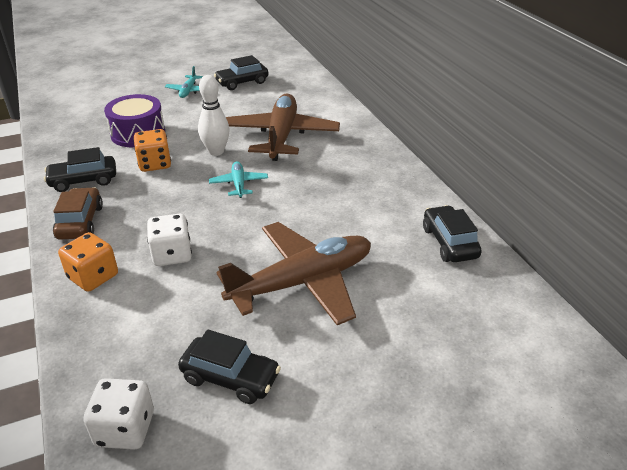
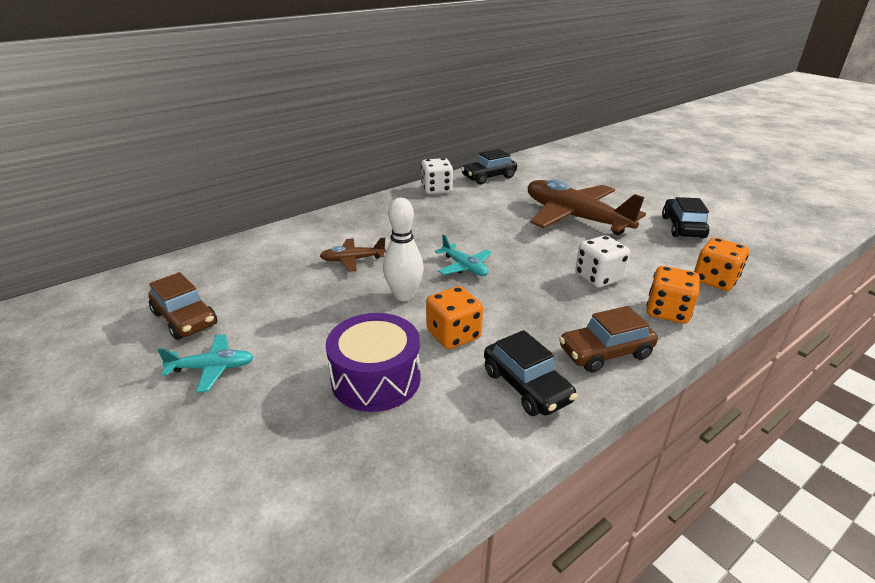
camera: 105 degrees left, 5 degrees down
(108, 339) = (714, 280): none -> orange dice
(125, 429) = (761, 252): white dice -> white dice (436, 189)
(239, 184) = (464, 267): turquoise plane -> turquoise plane turned 105 degrees counterclockwise
(242, 82) = (185, 319): black car -> brown car
(281, 136) = (352, 260): brown plane -> brown plane, size x0.45

